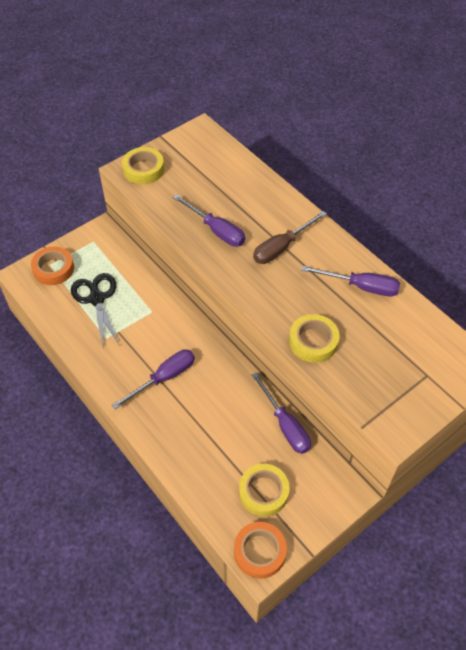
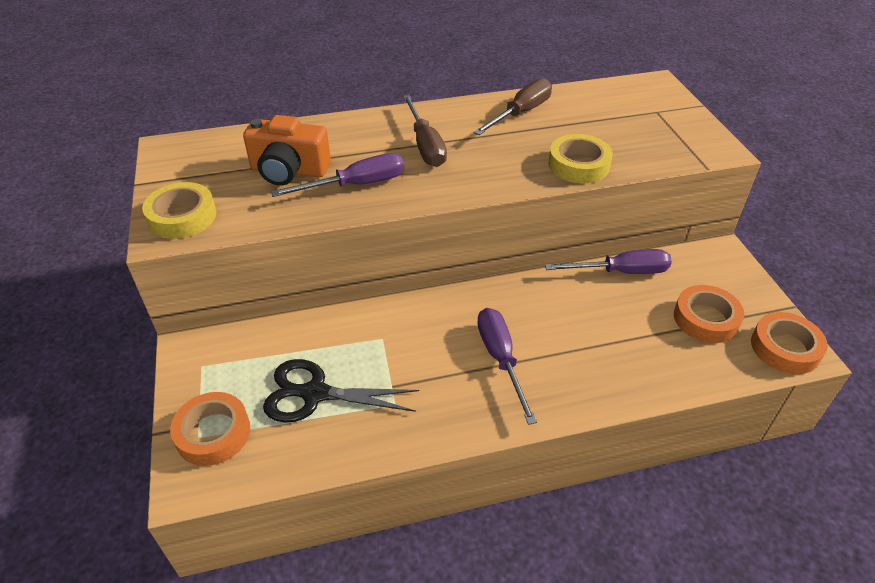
camera: 65 degrees left, 10 degrees down
(211, 193) = (289, 171): none -> orange camera
(263, 492) = (705, 319): yellow tape -> orange tape
(361, 287) = (521, 113): purple screwdriver -> brown screwdriver

